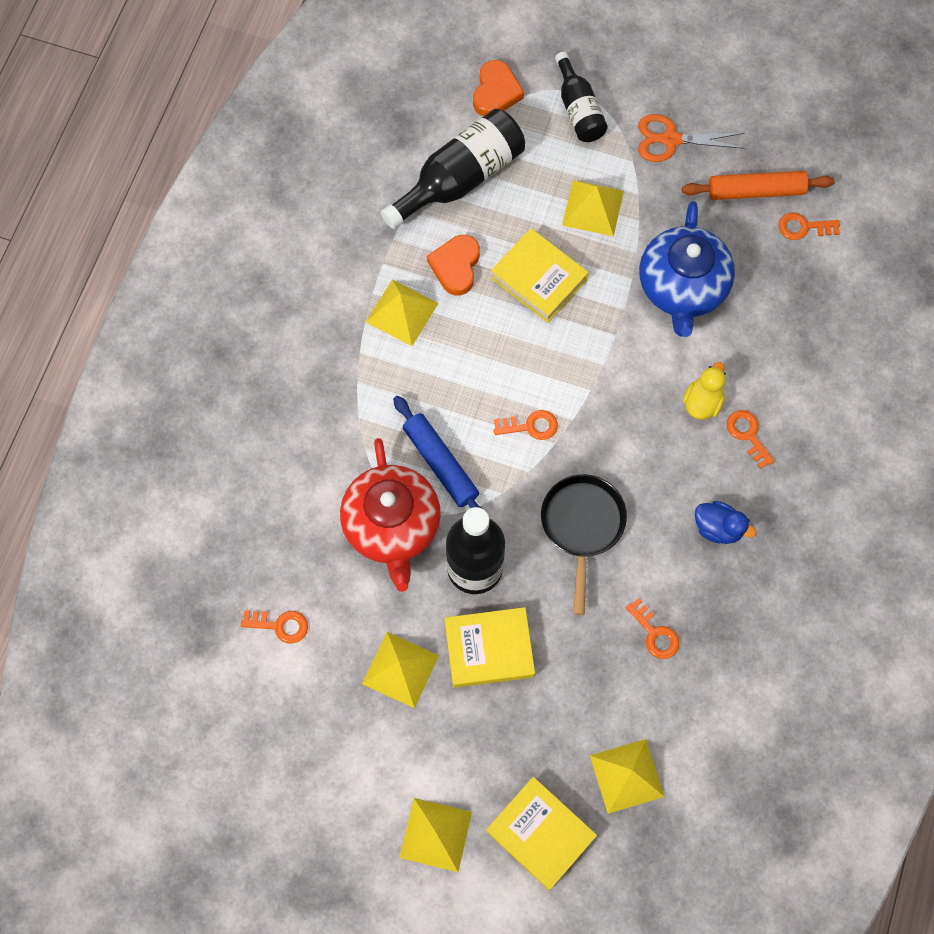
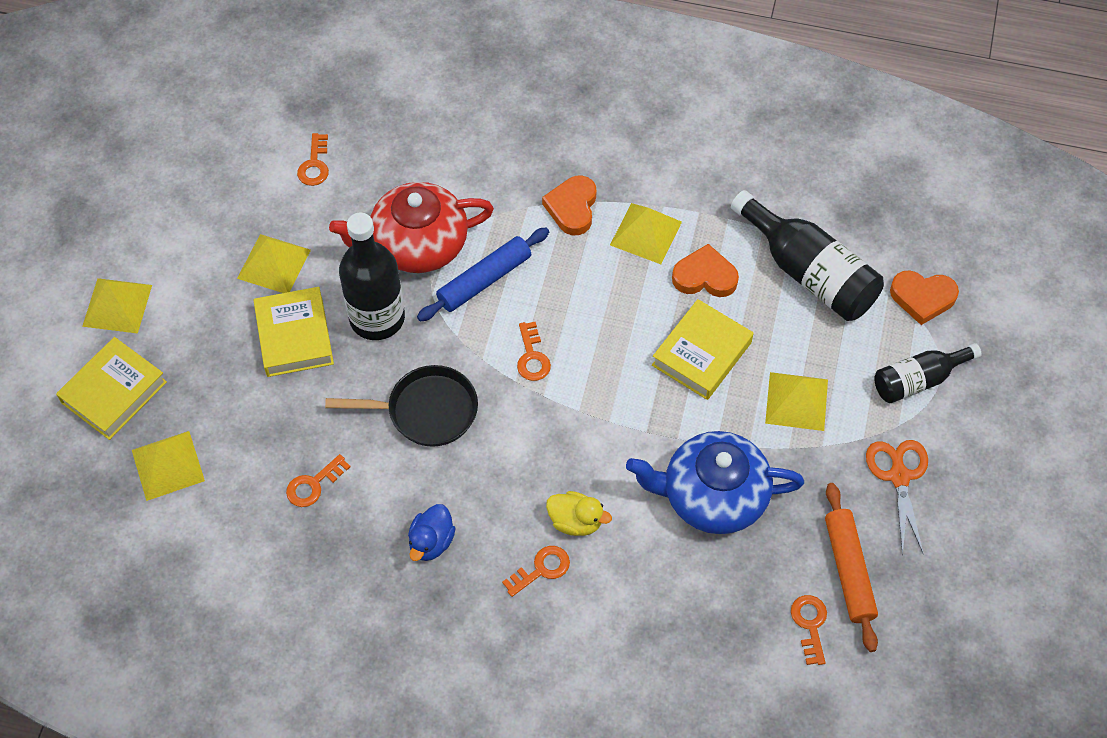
camera: 85 degrees right, 10 degrees down
(365, 376) = (572, 208): none -> orange heart

